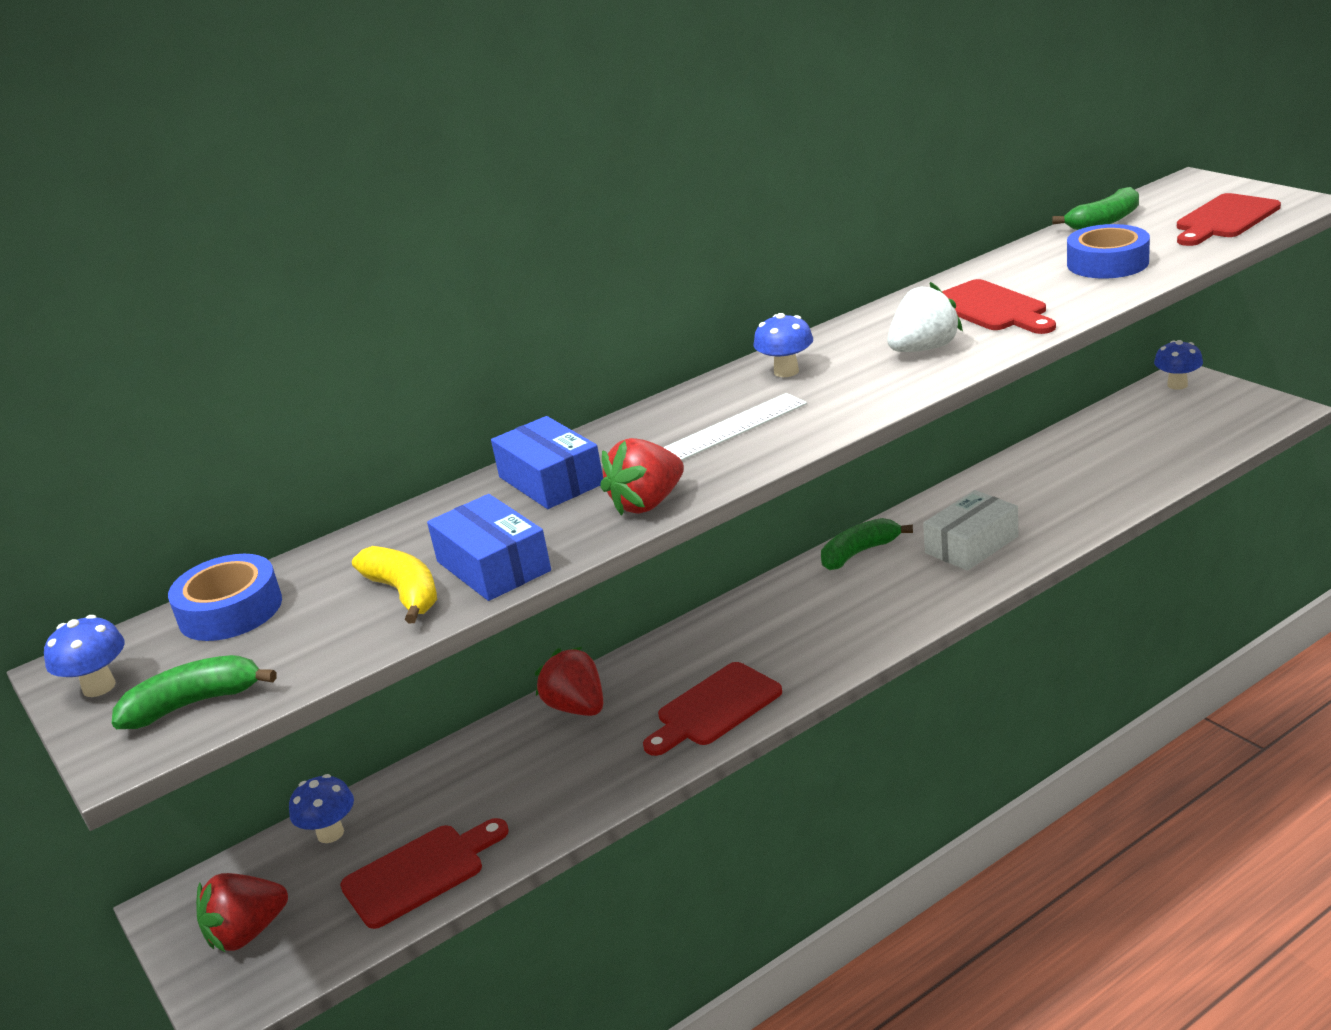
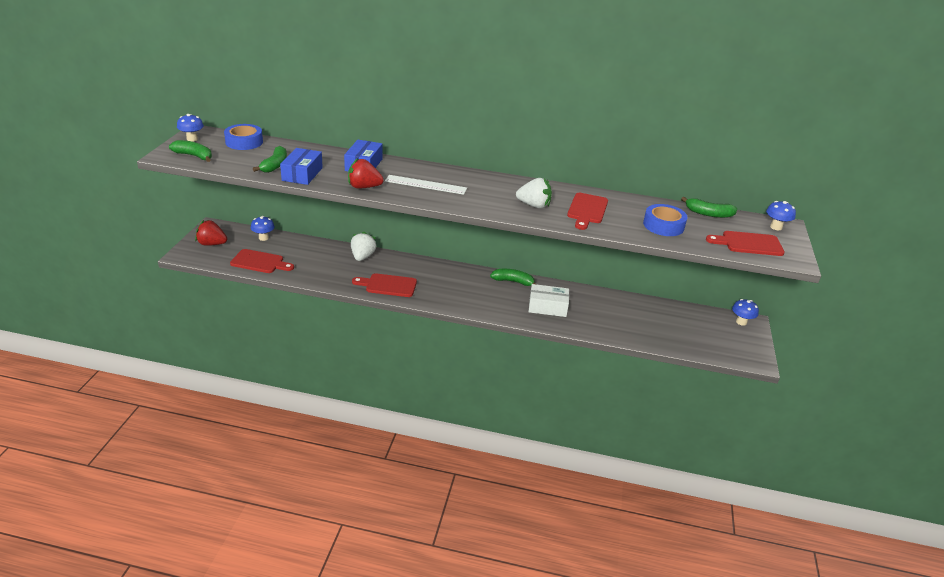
camera: 40 degrees right, 5 degrees up
(404, 593) = (275, 165): yellow banana -> green banana
(577, 707) = (362, 257): red strawberry -> white strawberry
(786, 371) = (485, 182): blue mushroom -> blue mushroom (776, 227)

